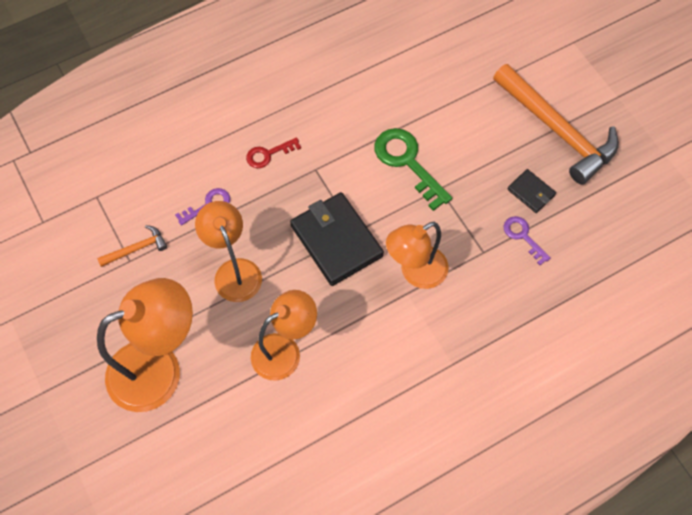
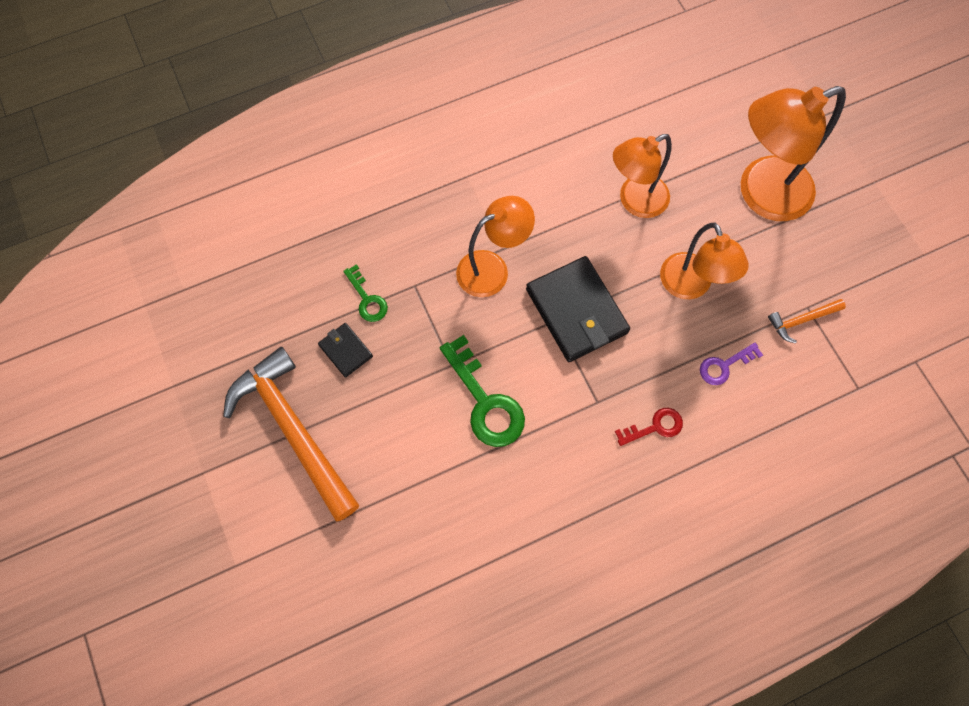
camera: 175 degrees left, 5 degrees up
(523, 236) = (367, 299): purple key -> green key

